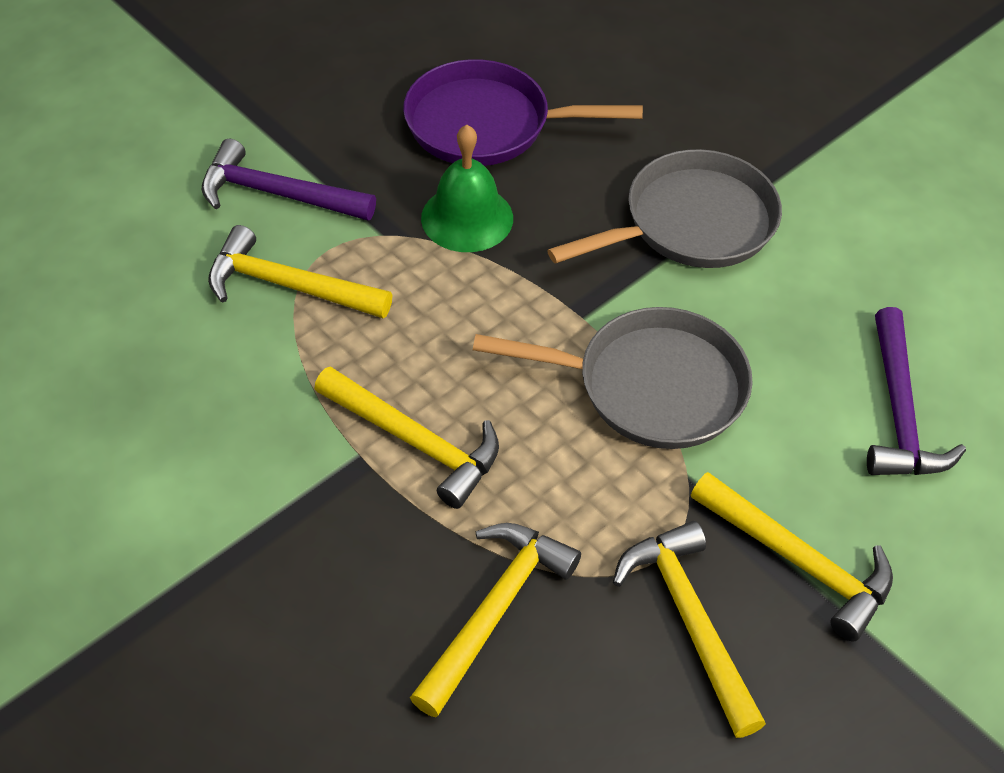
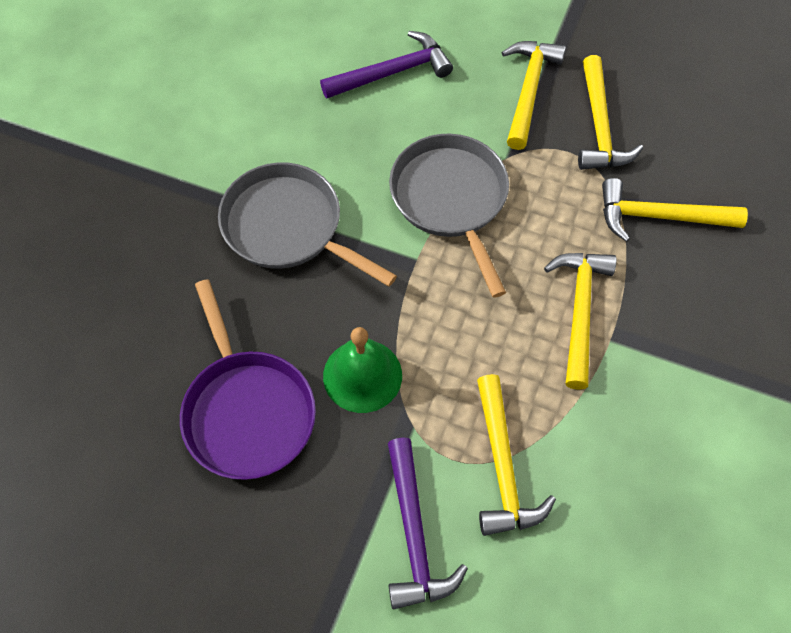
camera: 115 degrees left, 10 degrees up
(689, 621) = (599, 126): yellow hammer -> yellow hammer turned 45 degrees counterclockwise

